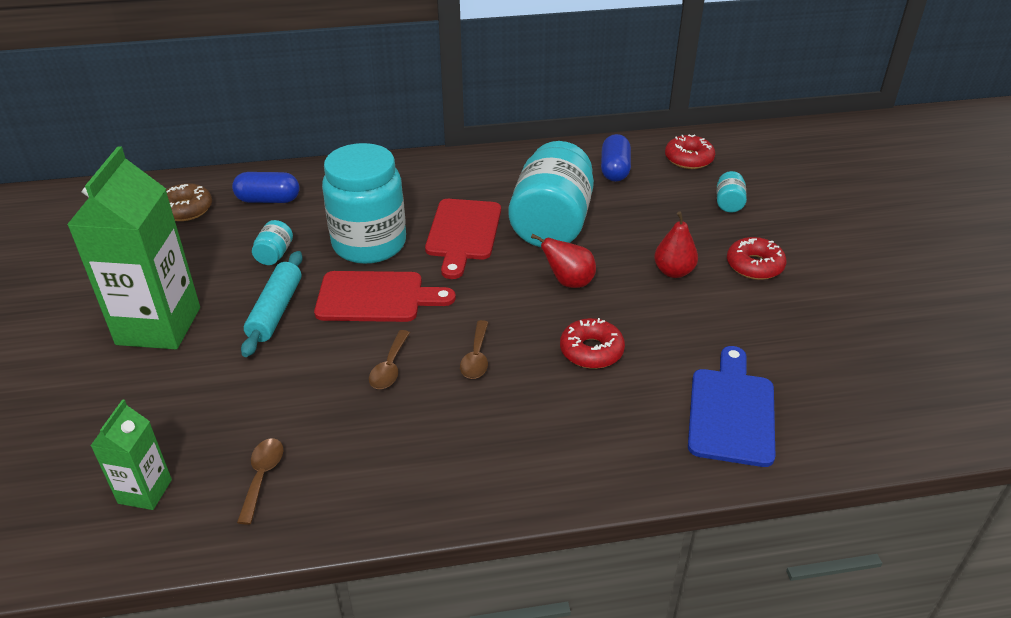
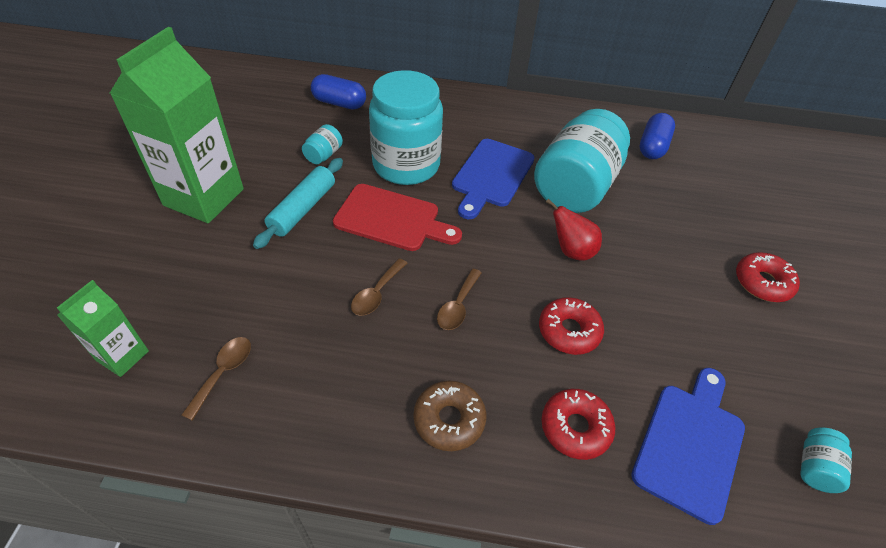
camera: 15 degrees right, 10 degrees up
(186, 209) = (271, 96): brown donut -> brown donut (449, 419)
(463, 233) = (491, 176): red cutting board -> blue cutting board
(673, 272) = (677, 267): red pear -> none
(688, 159) = (728, 152): red donut -> red donut (575, 427)
(729, 203) = (755, 208): turquoise jar -> turquoise jar (815, 467)

